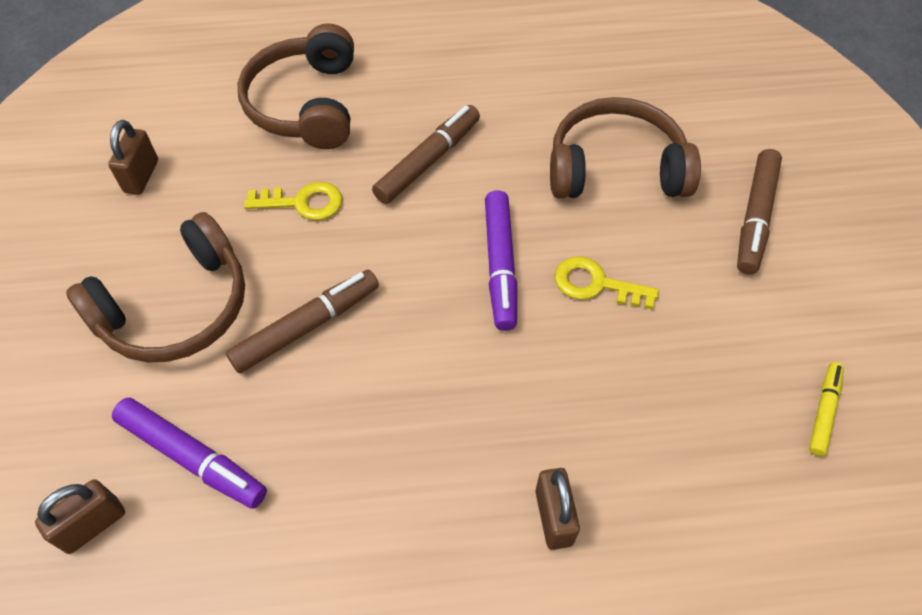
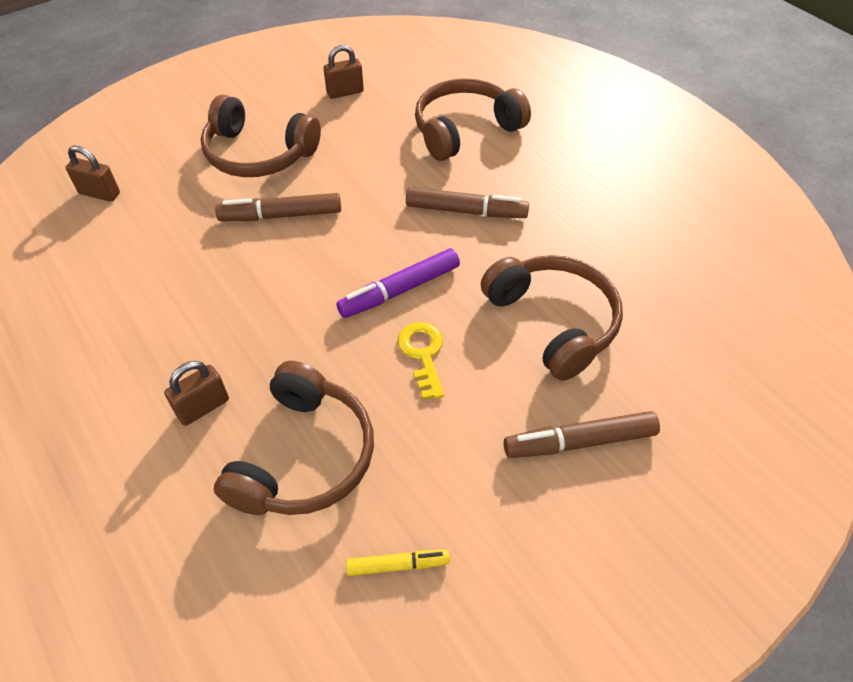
camera: 60 degrees right, 5 degrees down
(192, 457) = (160, 211): purple marker -> none
(303, 202) = (379, 168): yellow key -> none
(306, 327) = (281, 215): brown marker -> brown marker turned 150 degrees clockwise
(668, 441) = (304, 456): none -> brown headphones

